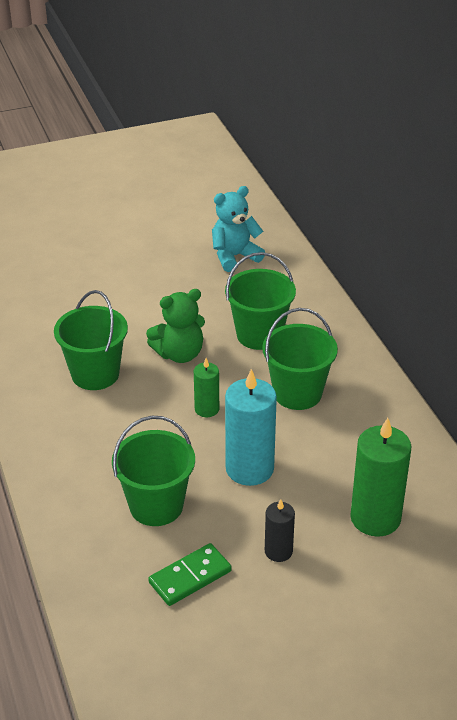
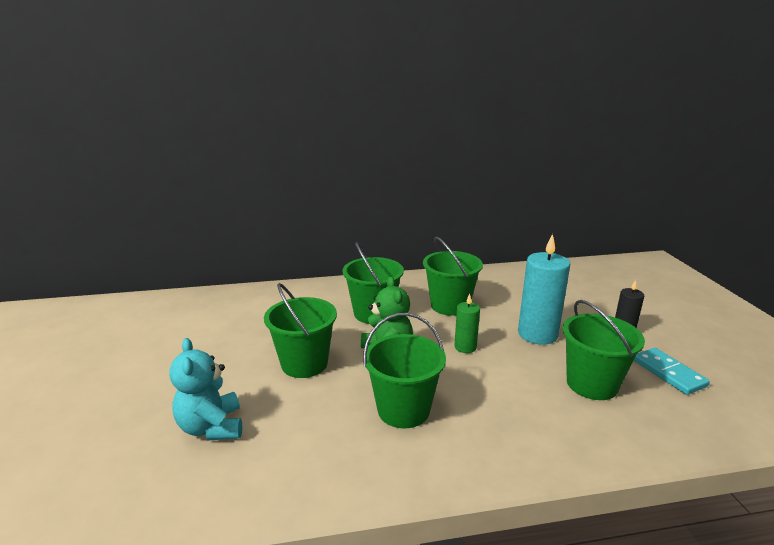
camera: 80 degrees left, 15 degrees down
(153, 305) = (304, 364): none -> green bucket
(190, 577) = (669, 373): green domino -> turquoise domino
(234, 256) = (257, 314): turquoise teddy bear -> turquoise teddy bear (212, 427)
(375, 518) = (578, 293): green candle -> none

